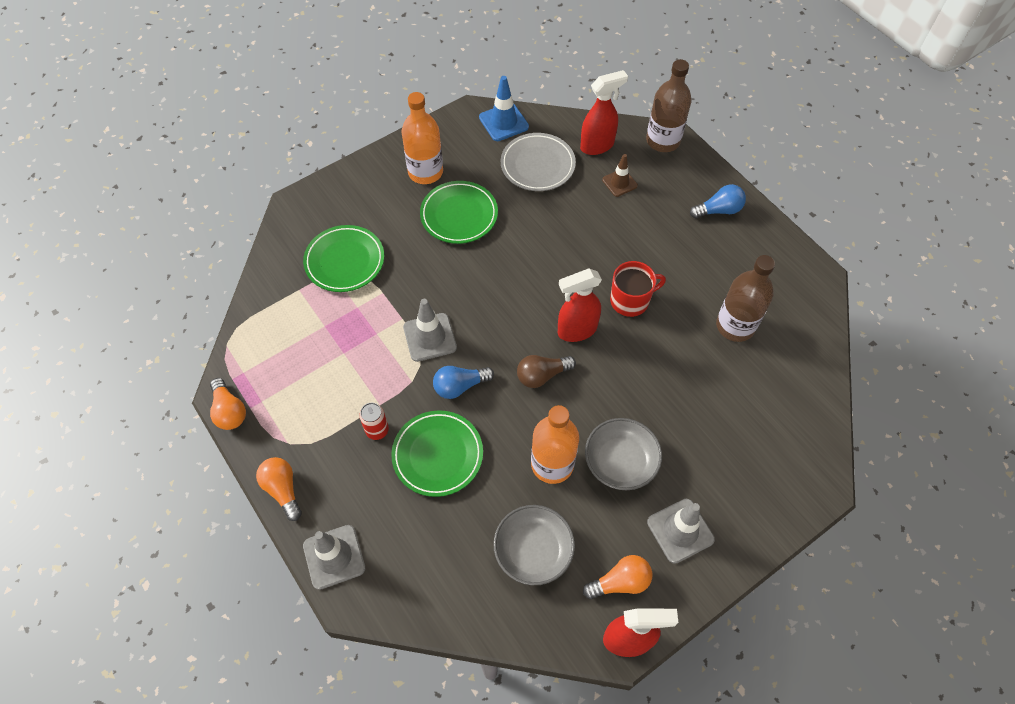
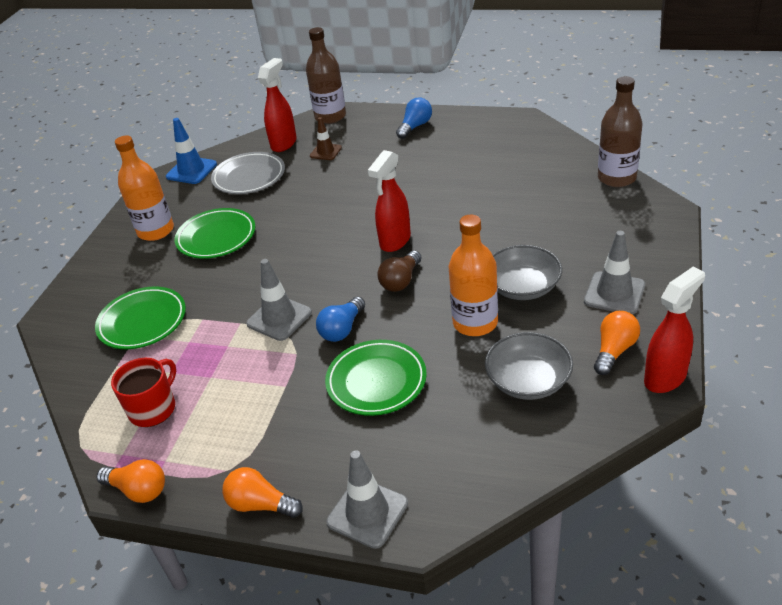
camera: 35 degrees left, 20 degrees down
(377, 430) = (303, 403): red can -> none
(630, 300) = (414, 202): red mug -> red mug (153, 408)
(735, 326) = (503, 171): brown bottle -> brown bottle (616, 178)

